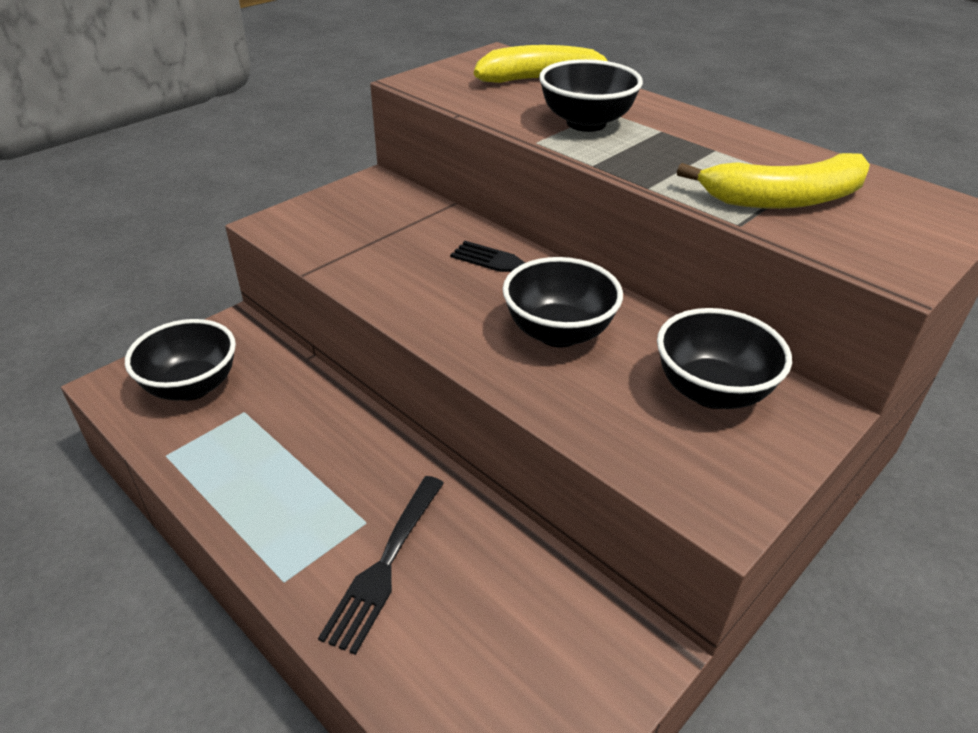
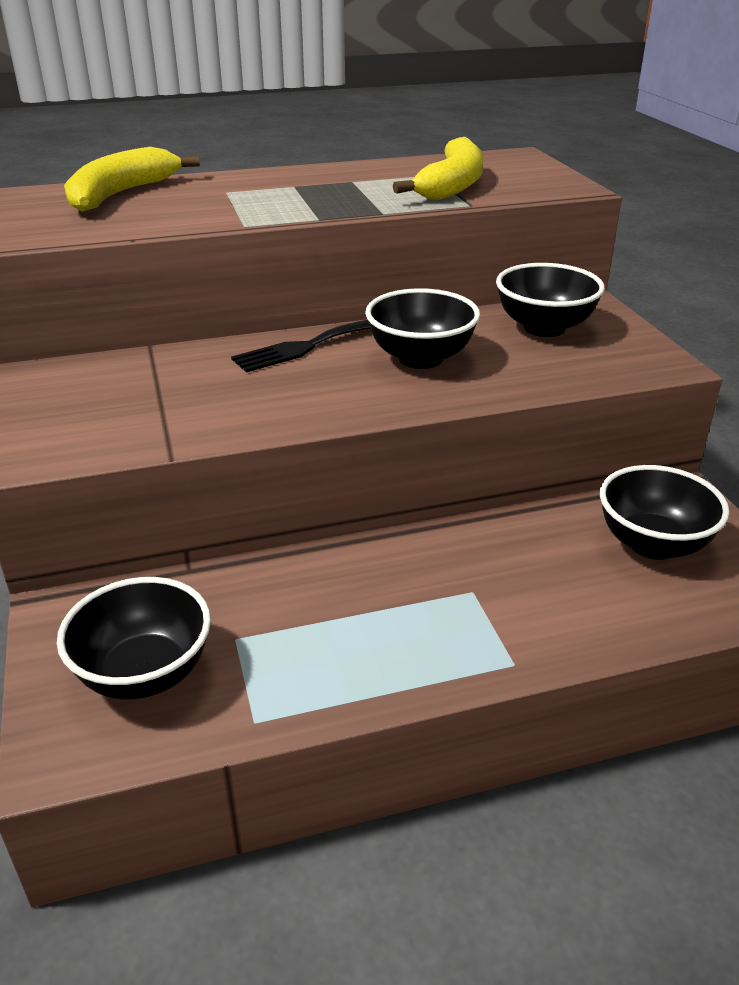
camera: 60 degrees left, 5 degrees down
(385, 564) = (532, 593): black fork -> none
(586, 123) = (239, 202): black bowl -> black bowl (652, 544)

